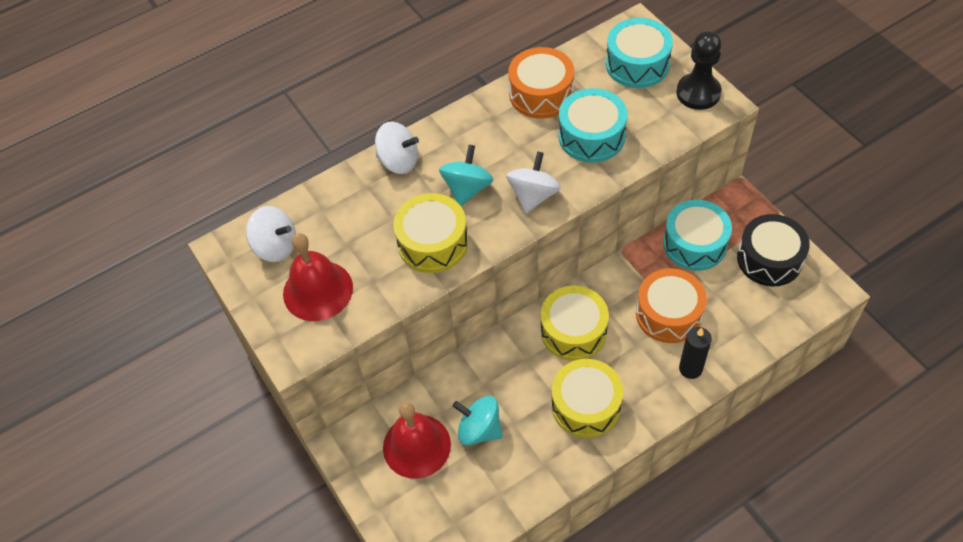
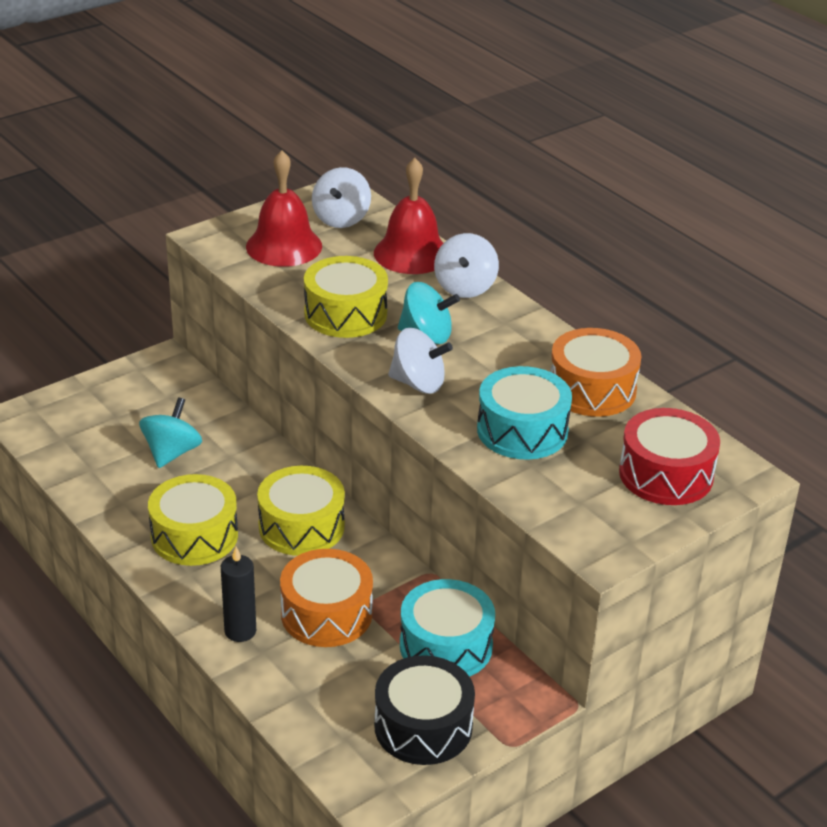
camera: 80 degrees right, 20 degrees down
(416, 446) = (157, 409): red bell -> red bell (411, 253)
(637, 64) = (666, 474): turquoise drum -> red drum
(698, 93) = (619, 531): black pawn -> none

